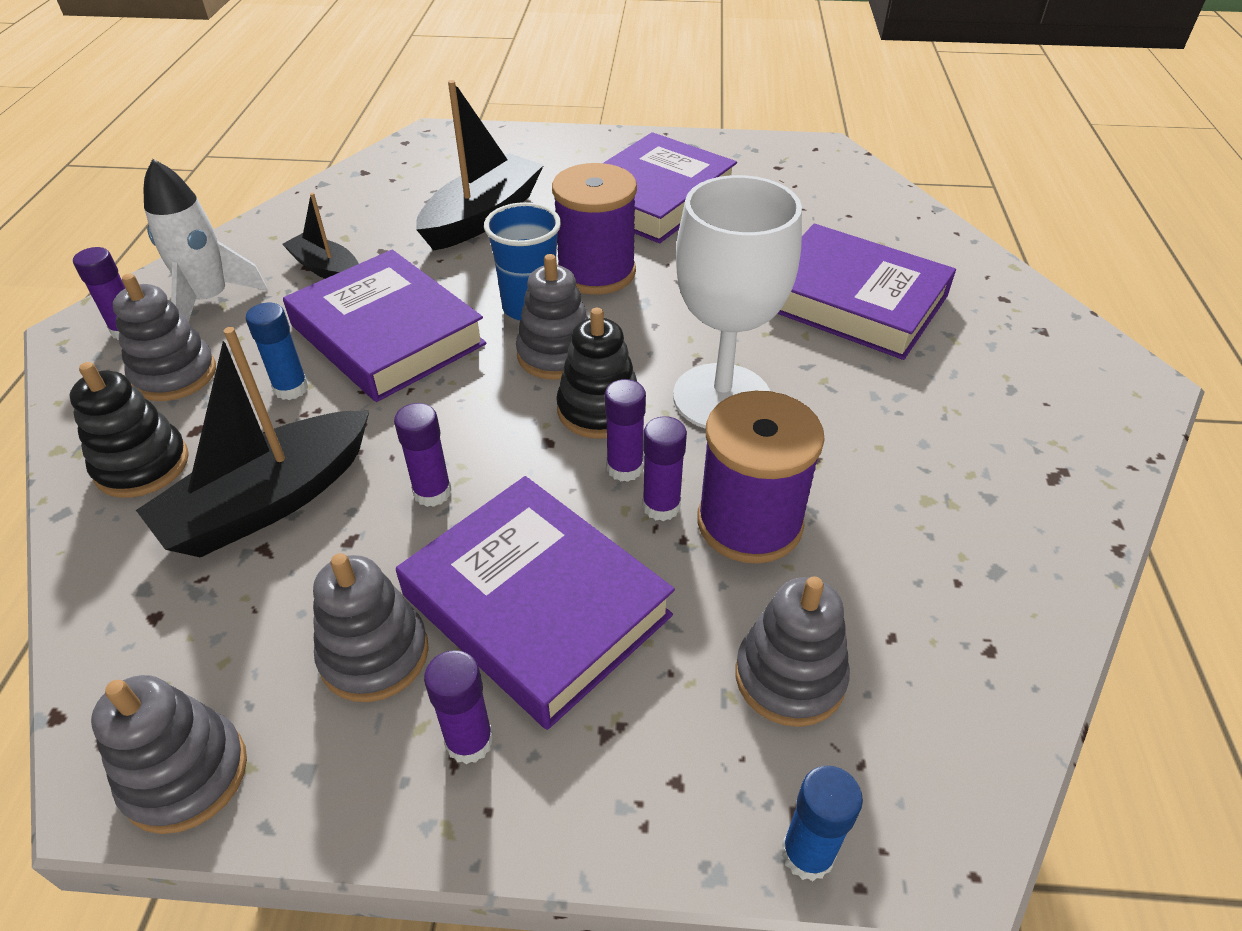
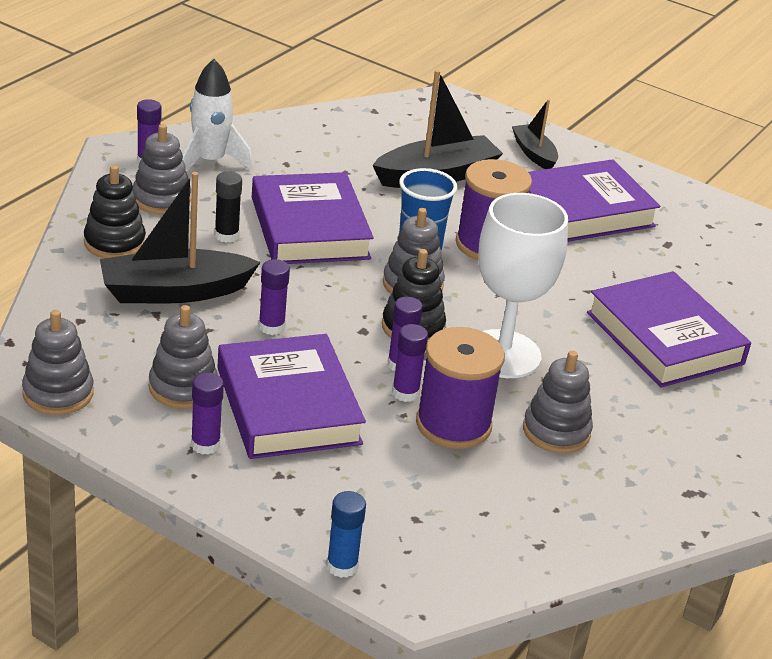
camera: 25 degrees right, 10 degrees down
(291, 388) = (226, 236): blue glue stick -> black glue stick
(326, 269) = (299, 170): black boat -> black boat (534, 154)
(789, 677) = (404, 500): grey stacking toy -> grey stacking toy (556, 431)

